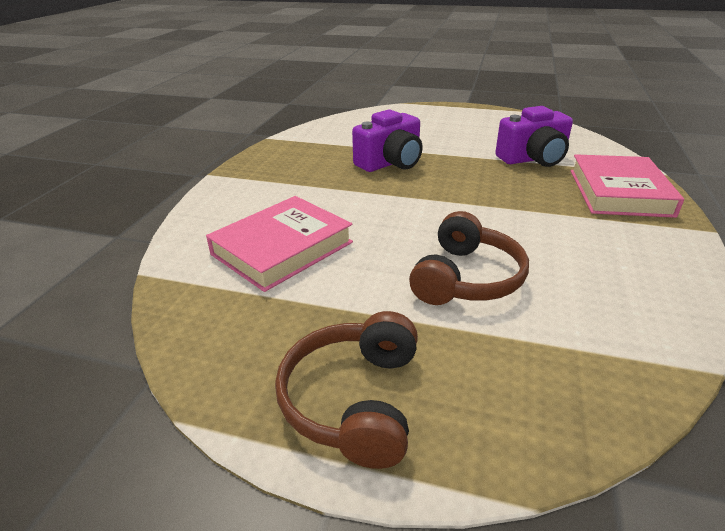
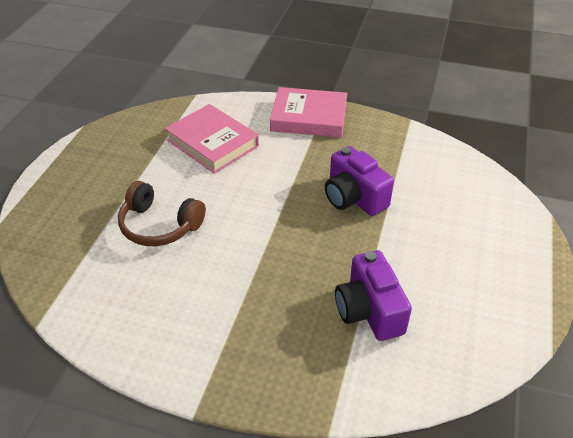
camera: 90 degrees right, 10 degrees up
(354, 400) = (74, 175): brown headphones -> none
(619, 192) = (281, 363): pink book -> pink book (309, 117)

